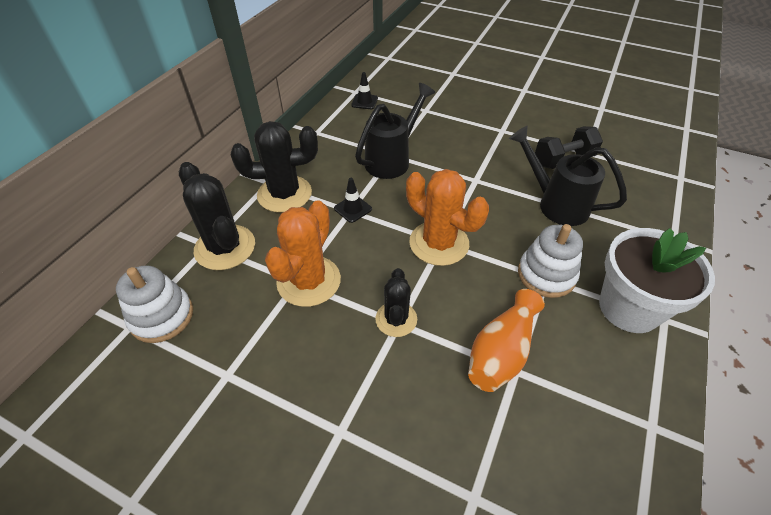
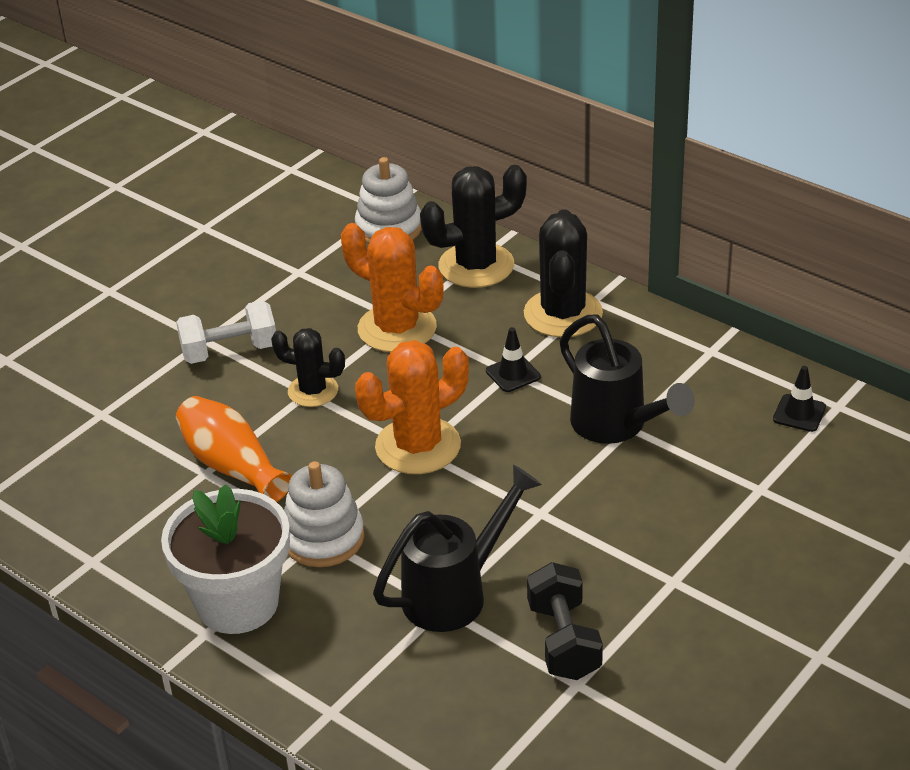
camera: 105 degrees right, 10 degrees down
(355, 401) = (229, 351): none -> white dumbbell

